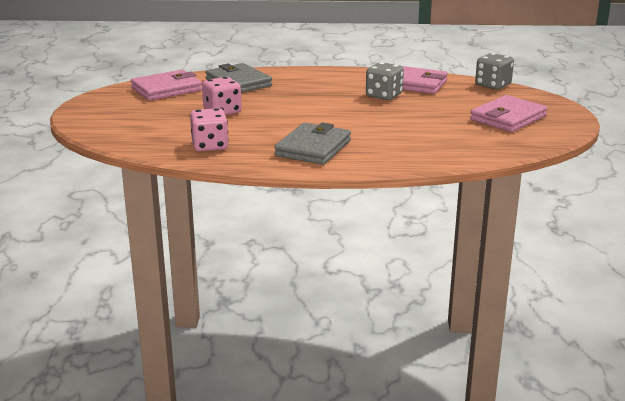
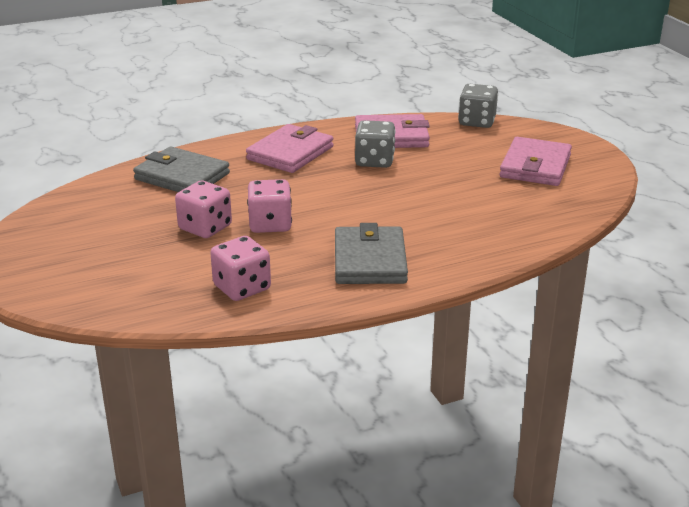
camera: 25 degrees left, 5 degrees up
(166, 89) = (97, 206): pink wallet -> pink wallet (290, 153)
(267, 117) = (270, 224): none -> pink dice

